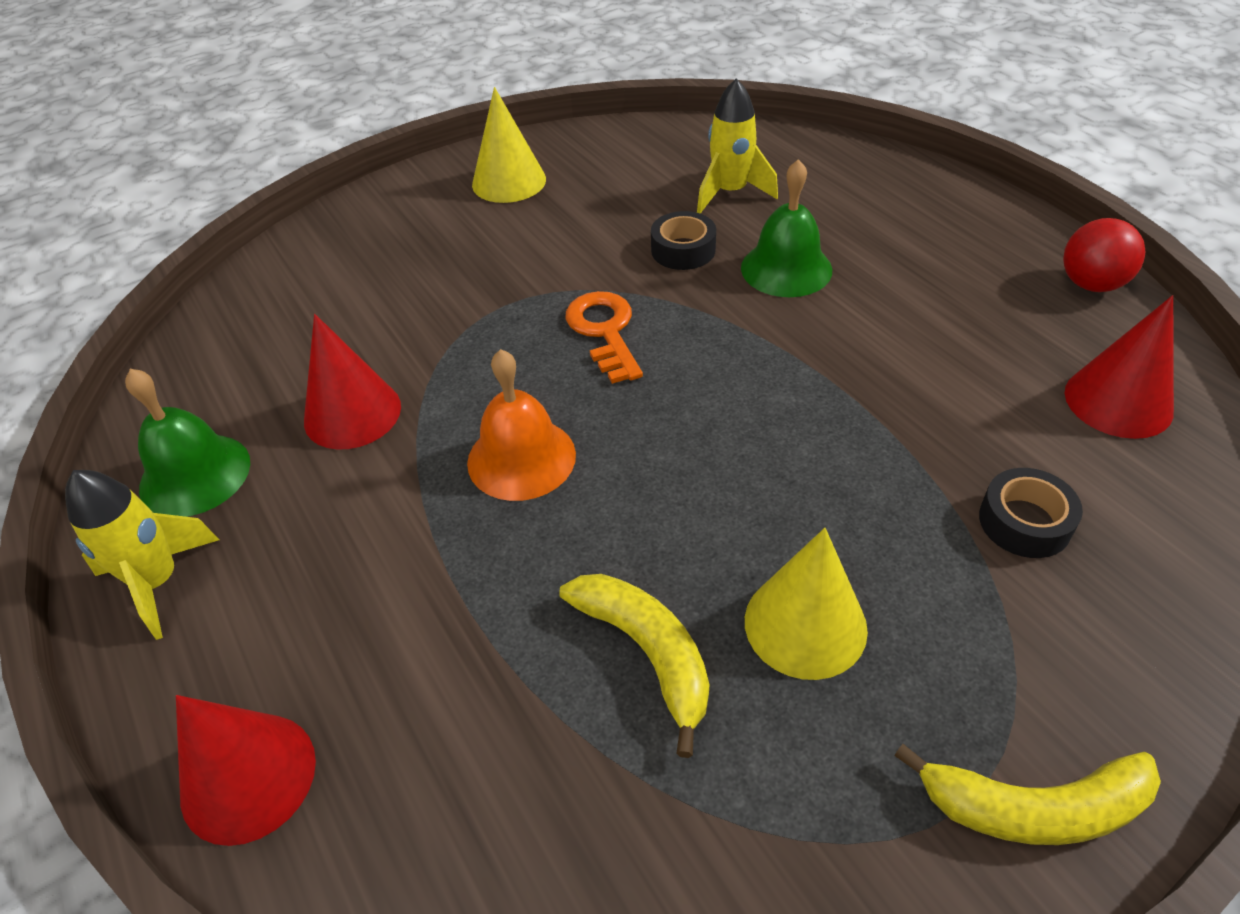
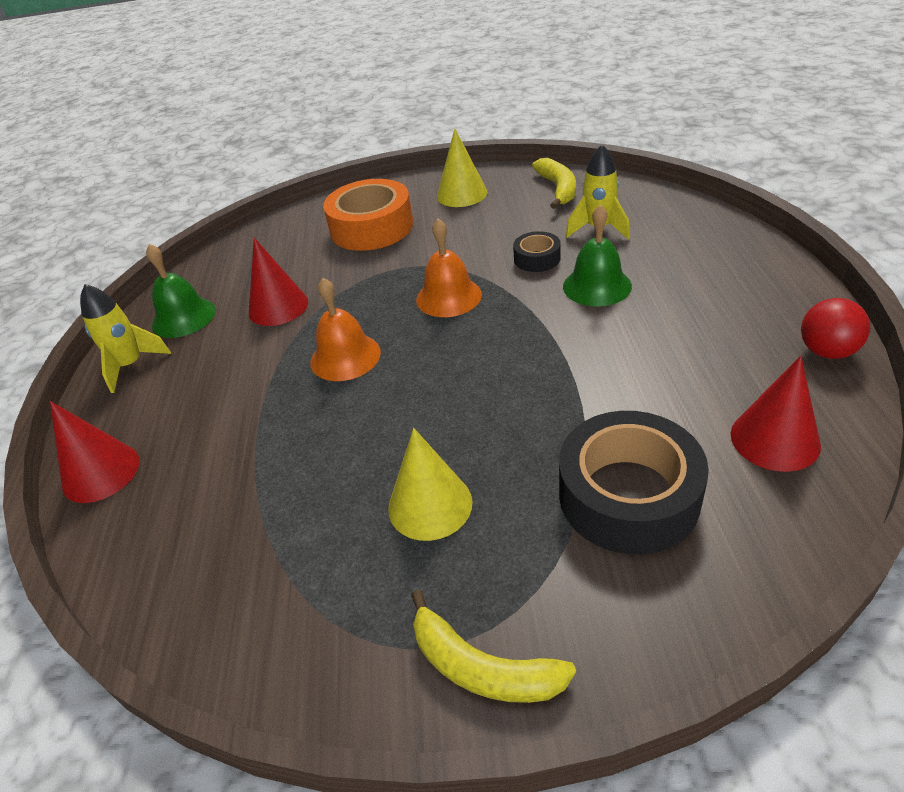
camera: 30 degrees right, 5 degrees down
(410, 257) = (372, 227): none -> orange tape
(604, 331) = (448, 297): orange key -> orange bell
(647, 653) = (329, 486): yellow banana -> yellow banana (558, 189)
(1024, 522) = (628, 495): black tape -> black tape, size x2.02

